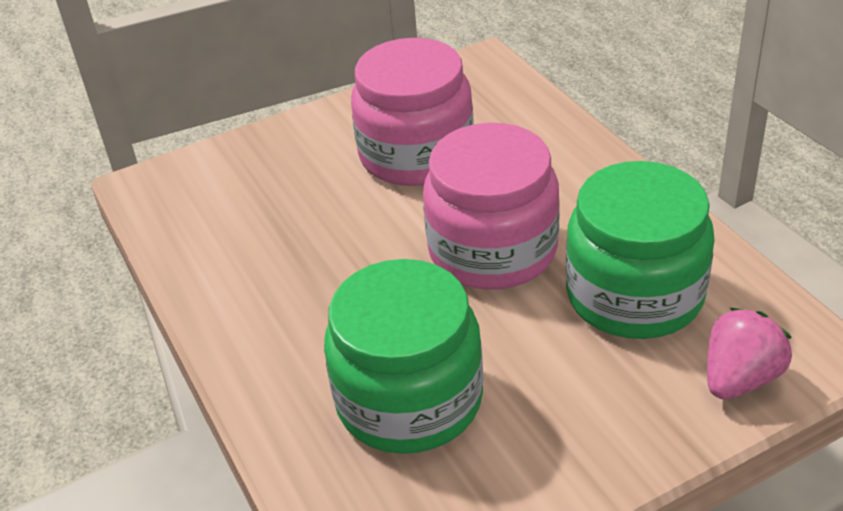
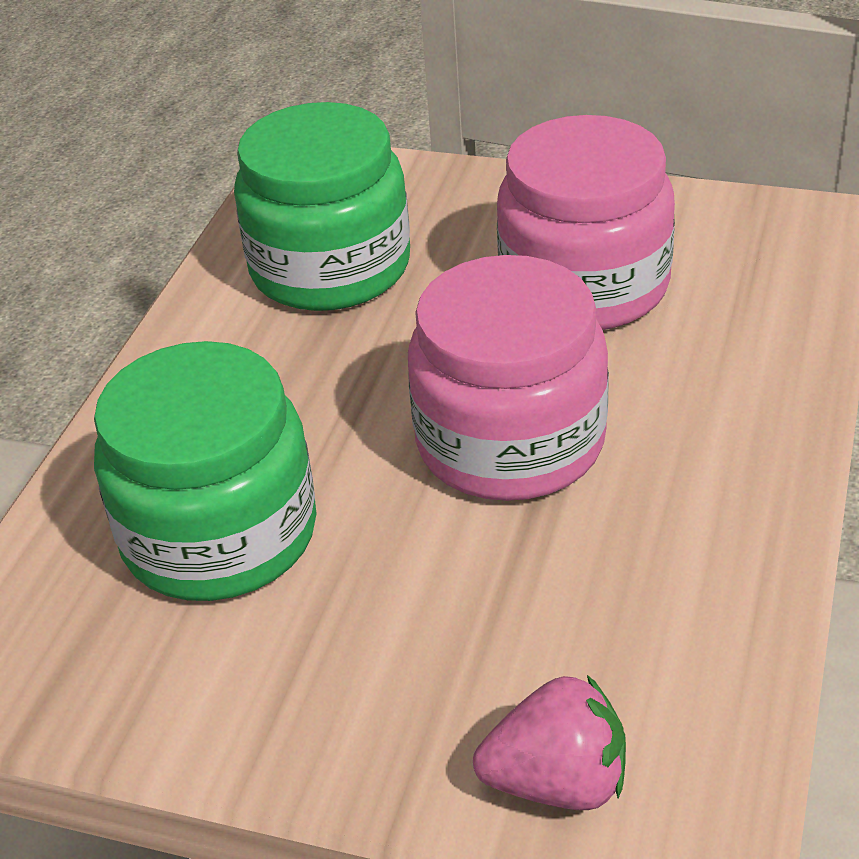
camera: 45 degrees right, 0 degrees up
(634, 295) = (585, 599): green jar -> green jar (330, 267)

